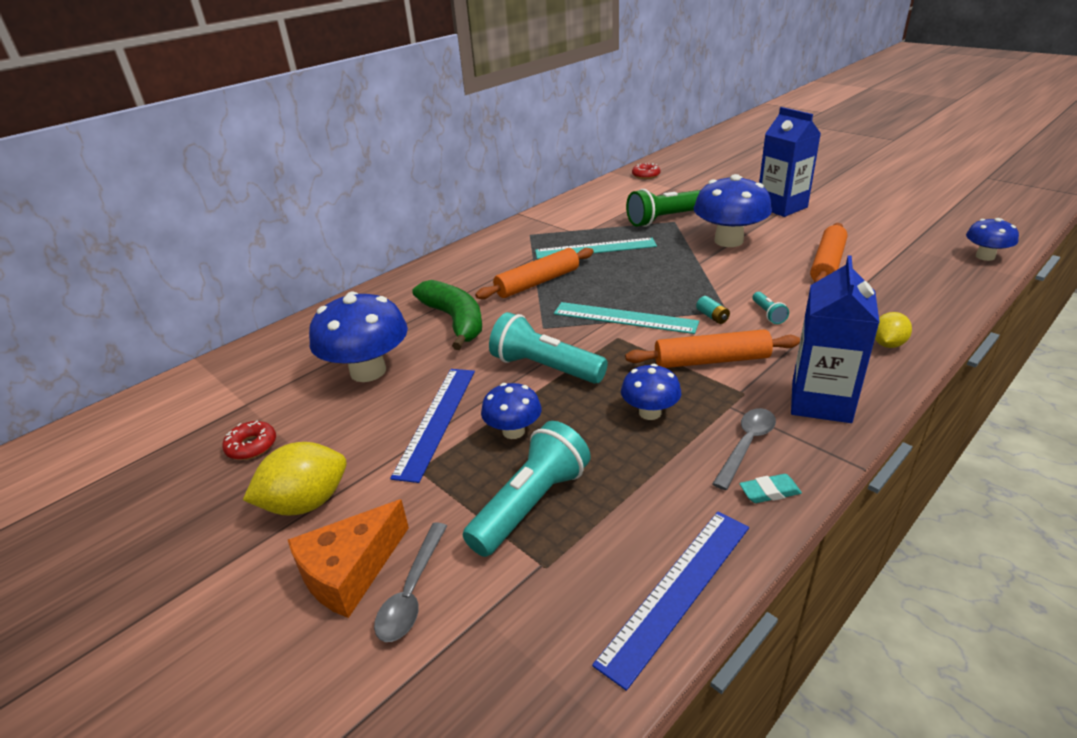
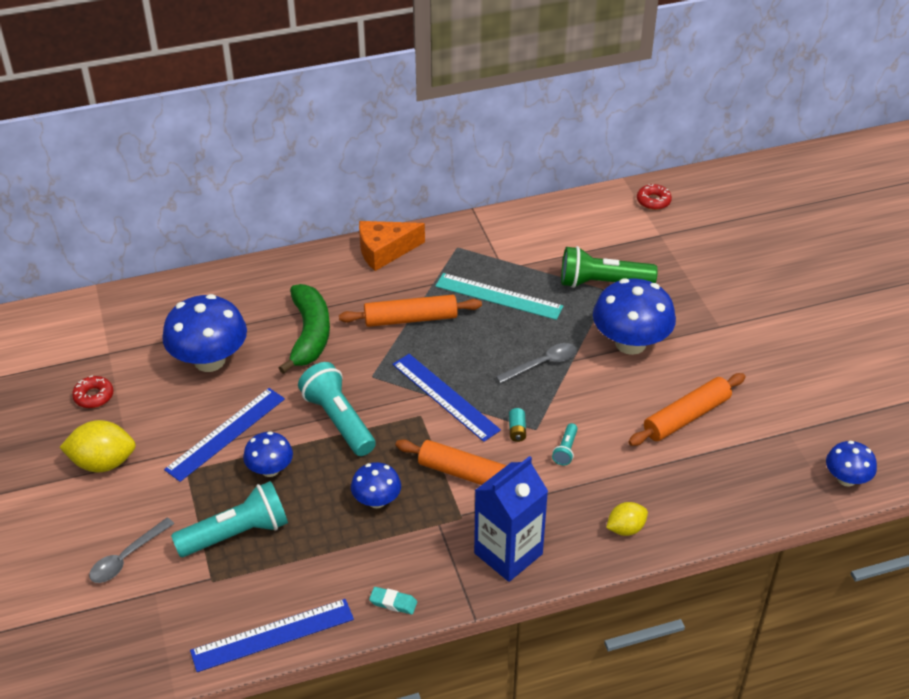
camera: 25 degrees right, 10 degrees up
(350, 572) = (101, 526): orange cheese -> orange cheese (384, 251)
(624, 318) = (445, 397): turquoise ruler -> blue ruler
(746, 445) = (416, 561): grey spoon -> grey spoon (542, 364)
(781, 207) = (736, 318): blue carton -> none

